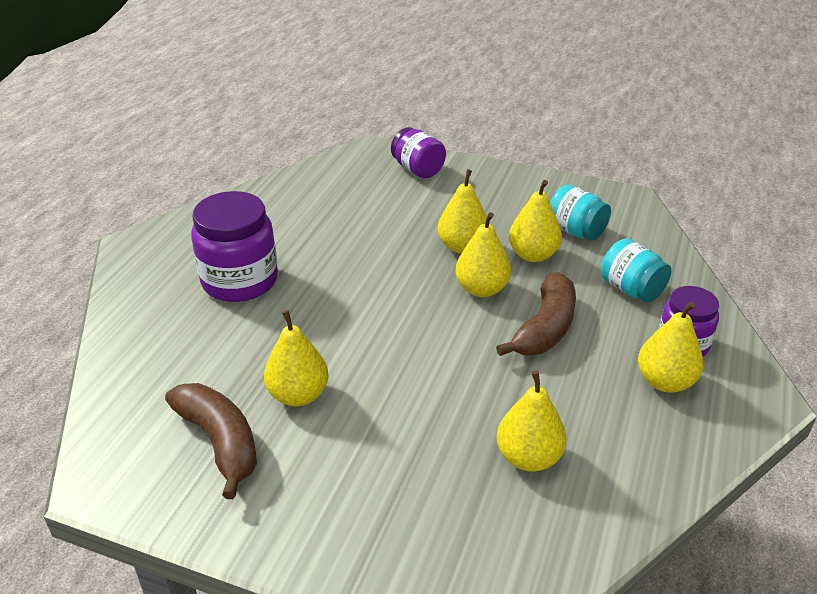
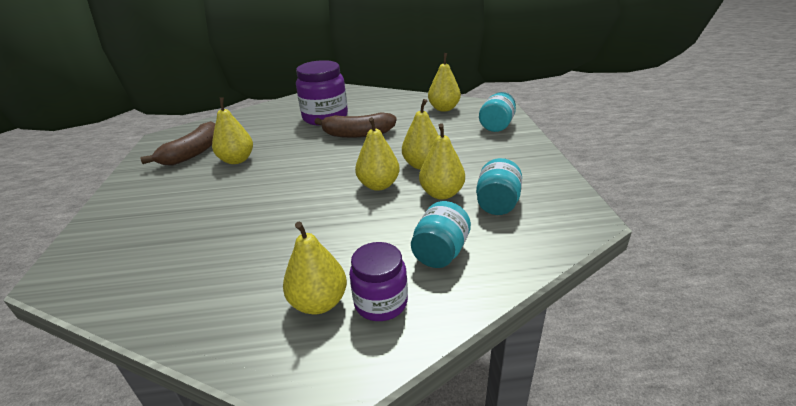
camera: 65 degrees right, 5 degrees down
(418, 169) = (496, 126): purple jar -> turquoise jar
(528, 457) = (202, 252): yellow pear -> yellow pear (444, 108)
(545, 328) = (352, 222): brown banana -> brown banana (357, 134)

